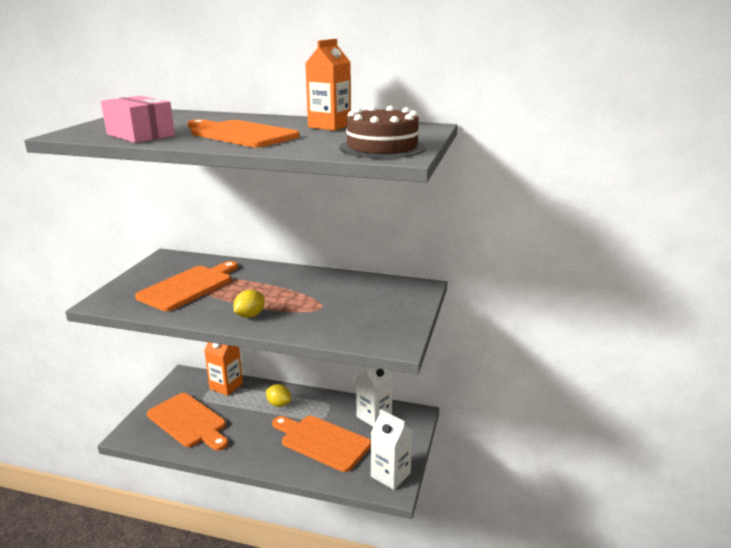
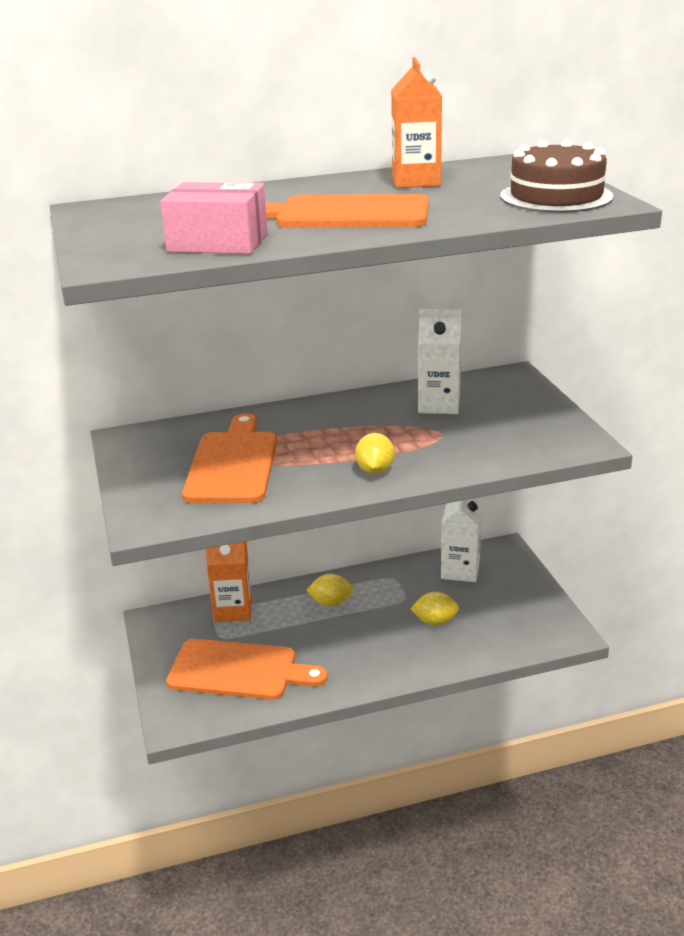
camera: 30 degrees left, 5 degrees up
(322, 442) = (435, 621): orange cutting board -> yellow lemon
(390, 475) = (549, 622): white carton -> white carton (439, 405)

